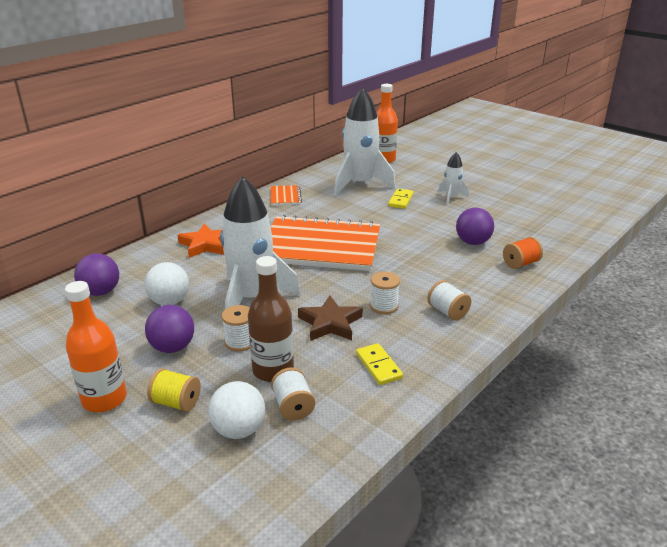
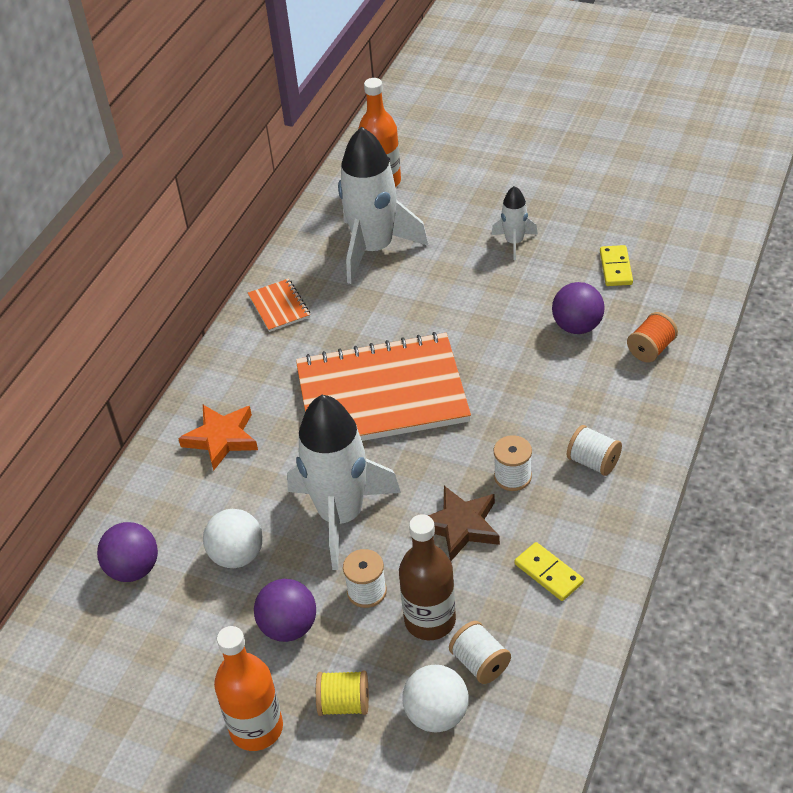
camera: 15 degrees left, 15 degrees up
(401, 200) = (447, 268): yellow domino -> yellow domino (616, 268)

